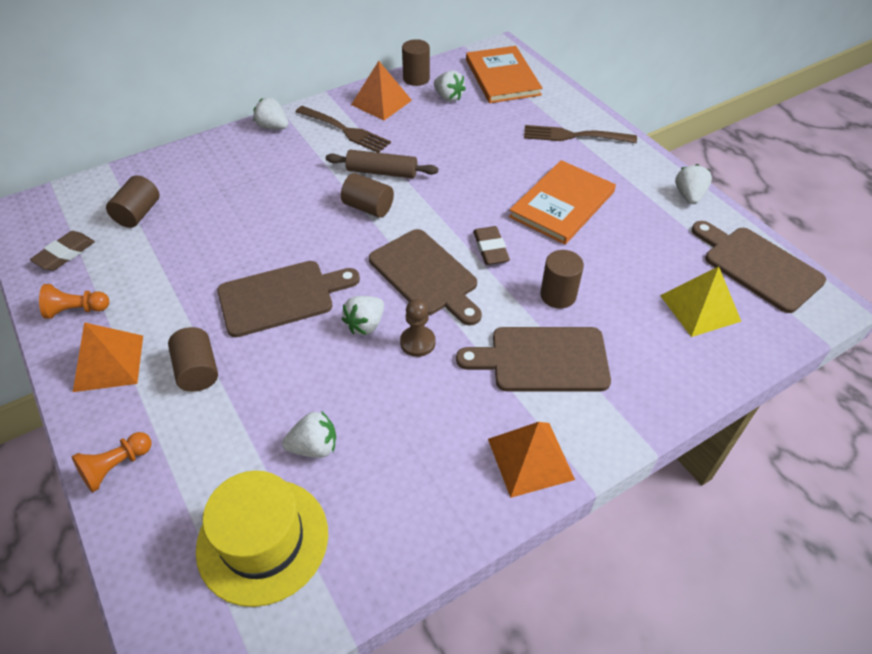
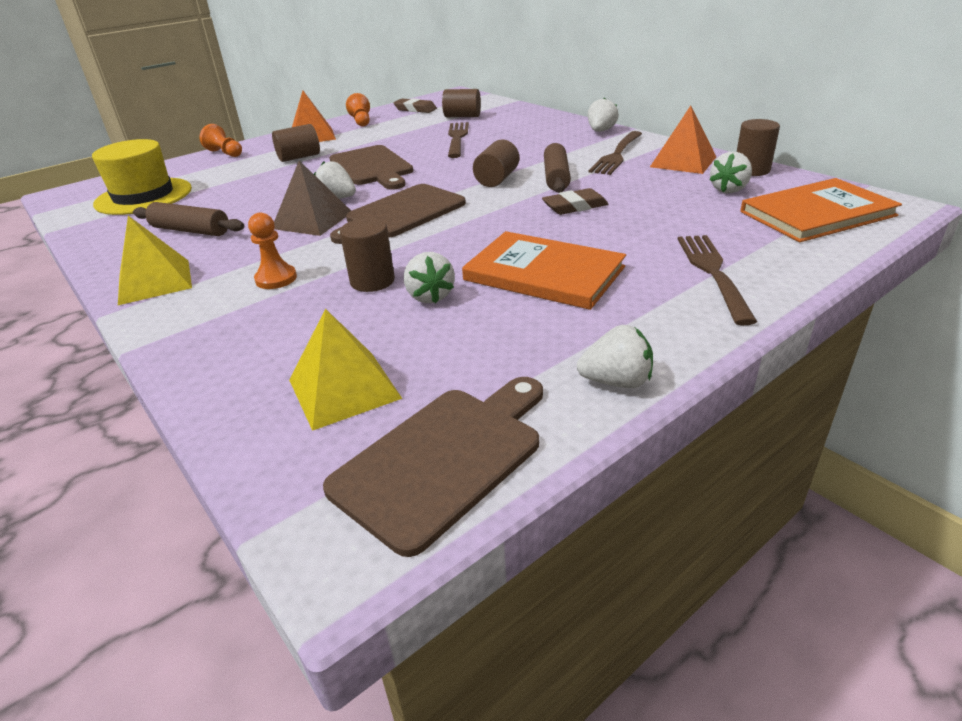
camera: 85 degrees right, 15 degrees down
(224, 224) = (457, 138): none -> brown fork
(314, 447) = (213, 199): white strawberry -> white strawberry (430, 296)
(408, 452) = (190, 230): none -> brown rolling pin
(417, 342) = (312, 220): brown pawn -> brown pyramid
(490, 249) = (447, 238): brown eraser -> brown eraser (575, 206)
(530, 458) = (155, 281): orange pyramid -> yellow pyramid
(542, 359) = (276, 279): brown cutting board -> orange pawn

